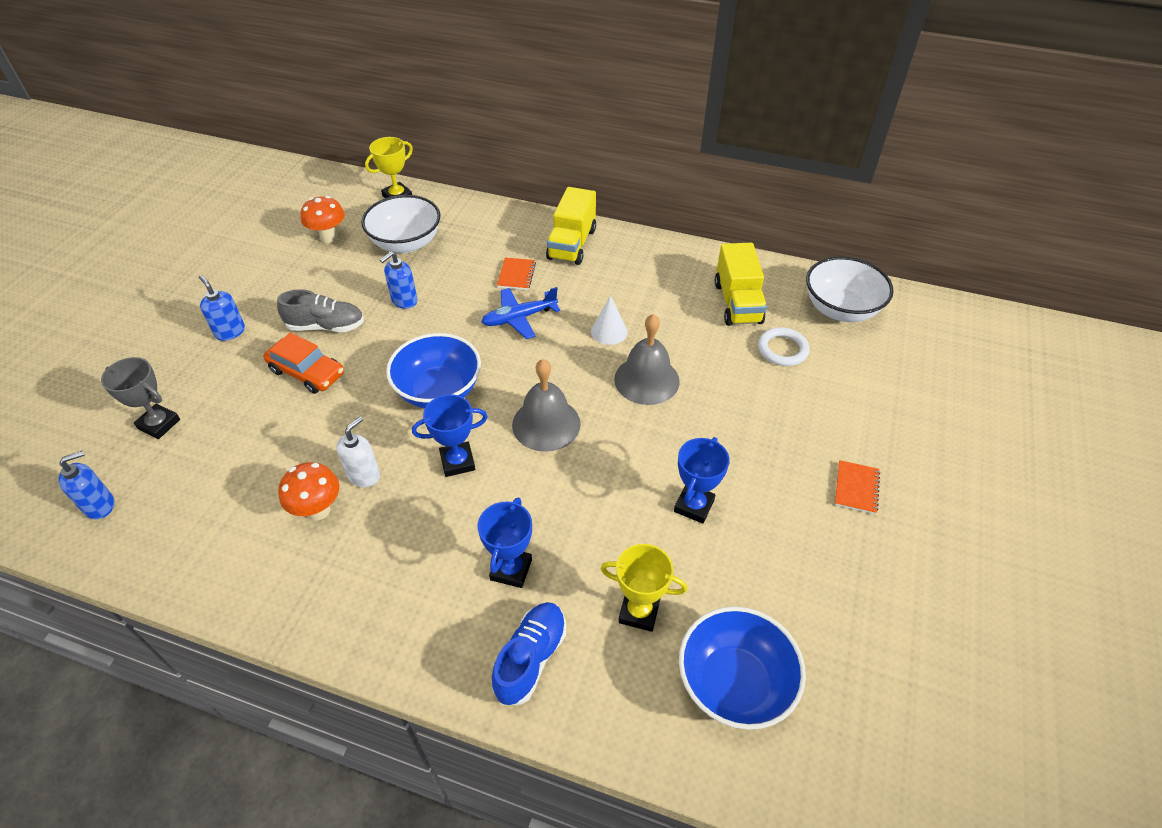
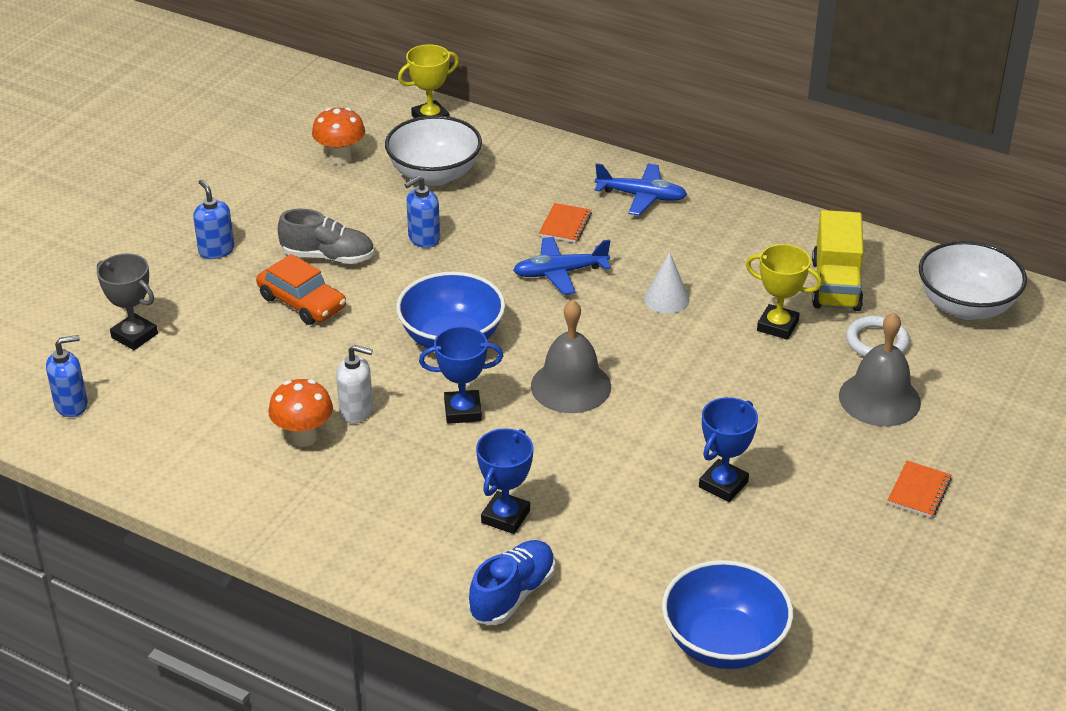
camera: 10 degrees right, 10 degrees down
(364, 475) = (356, 411): white soap dispenser -> white soap dispenser turned 60 degrees clockwise
(571, 244) = (641, 196): yellow truck -> blue plane
(639, 611) = (637, 570): yellow trophy -> yellow trophy (777, 326)
(646, 380) = (700, 355): grey bell -> grey bell (879, 399)

